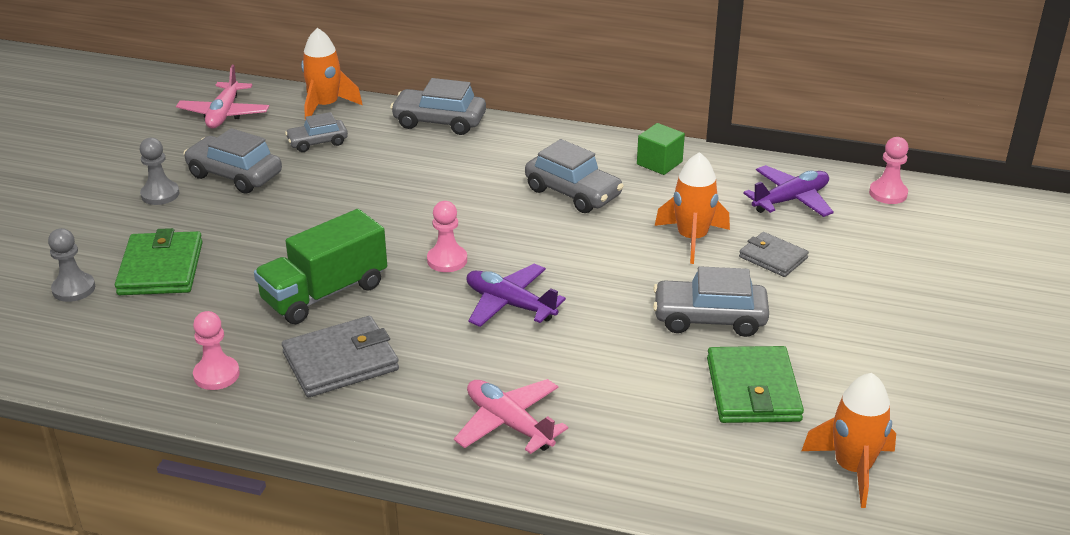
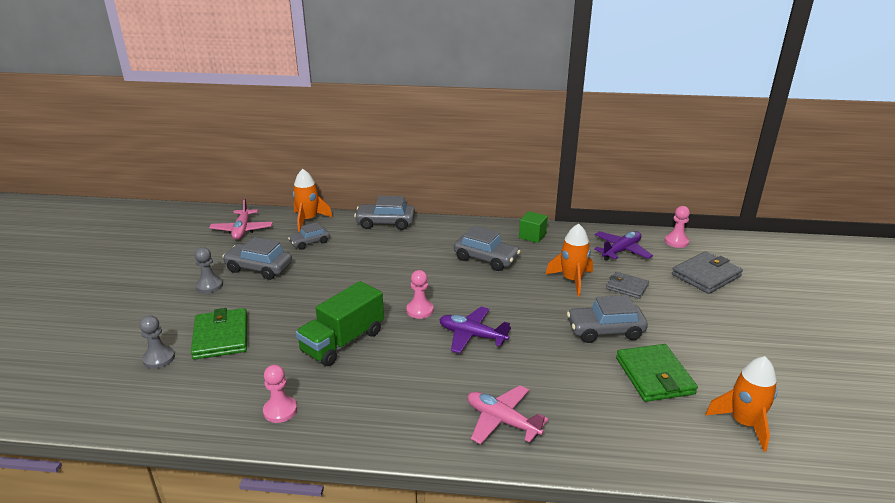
camera: 10 degrees left, 5 degrees down
(340, 361) = (368, 389): grey wallet -> grey wallet (706, 275)

